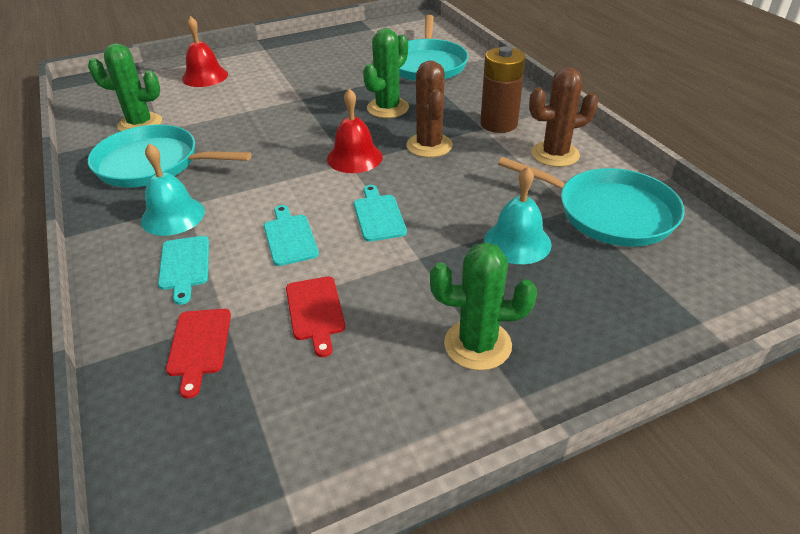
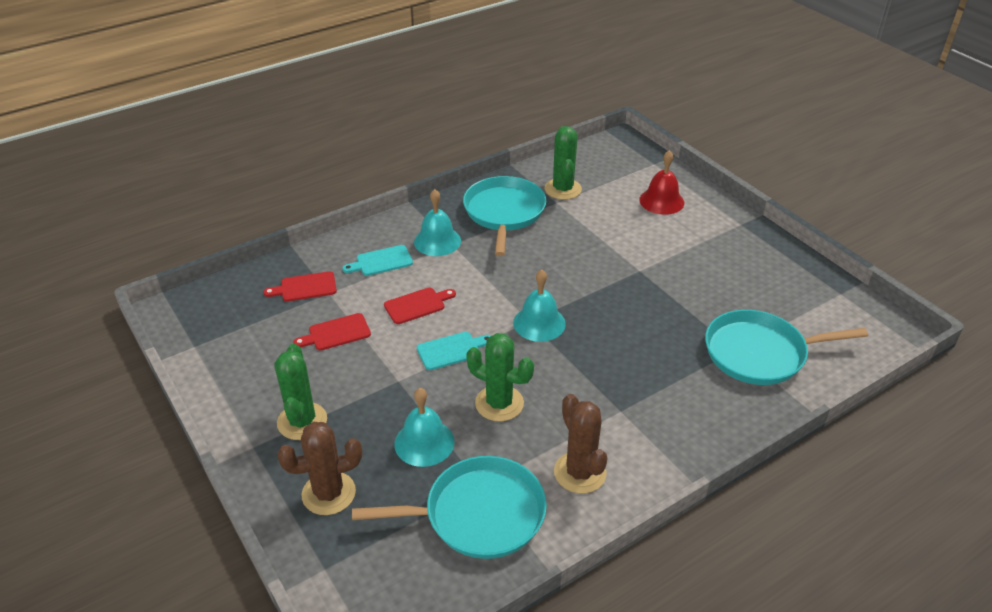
camera: 80 degrees right, 0 degrees up
(289, 237) = (417, 305): turquoise cutting board -> red cutting board
(354, 157) = (539, 323): red bell -> turquoise bell
(387, 108) = (640, 333): green cactus -> green cactus (499, 403)
(429, 145) = (573, 371): brown cactus -> brown cactus (328, 493)
(498, 124) = (633, 423): brown battery -> none
(609, 212) = (478, 514): turquoise pan -> turquoise pan turned 120 degrees counterclockwise

